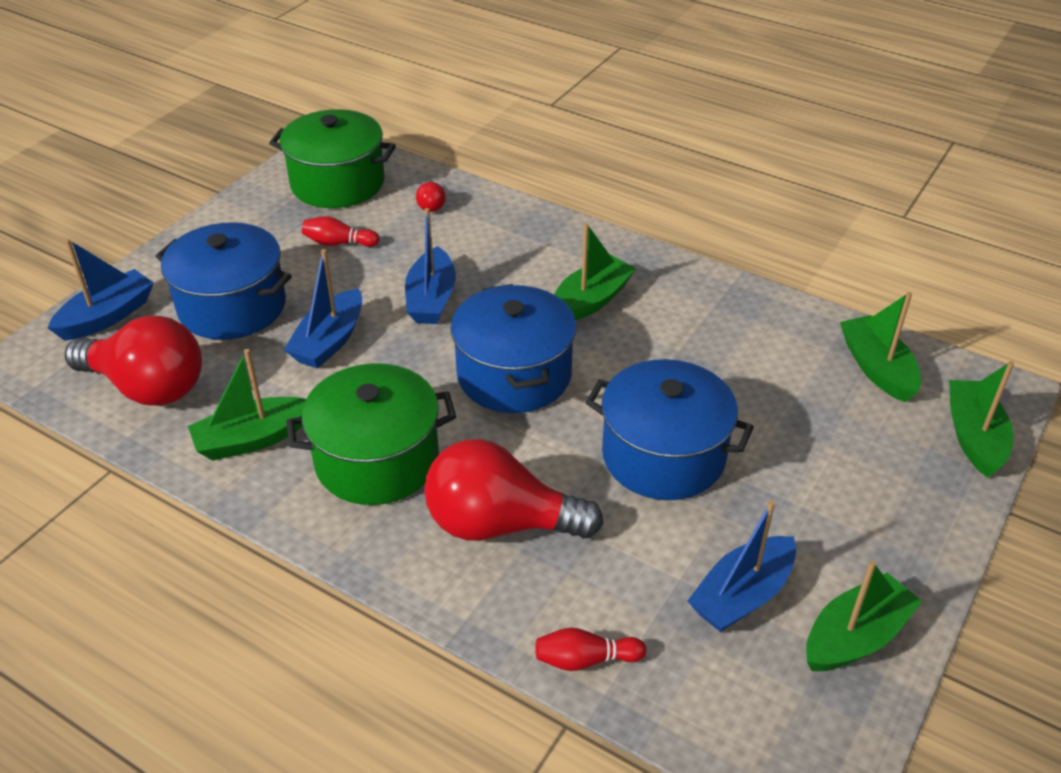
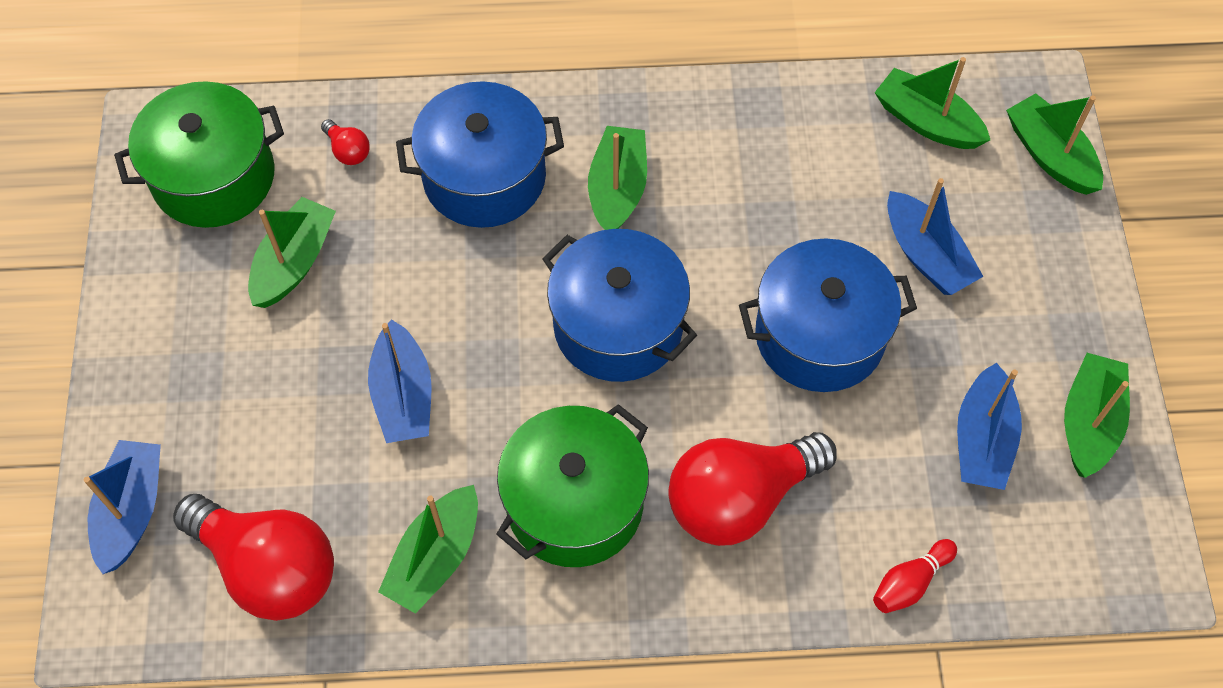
camera: 35 degrees left, 20 degrees up
(147, 387) = (268, 568): red light bulb -> red light bulb turned 45 degrees clockwise
(232, 306) = (258, 414): blue pot -> blue pot (484, 177)
(338, 243) = (294, 262): red bowling pin -> green boat
(431, 299) = (459, 280): blue boat -> blue boat (926, 255)

